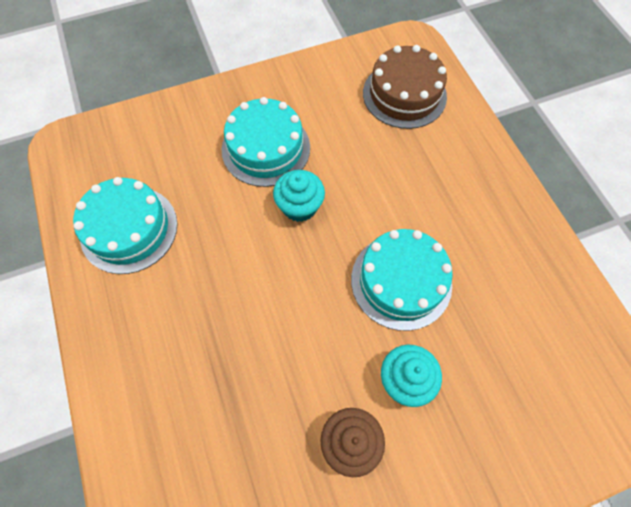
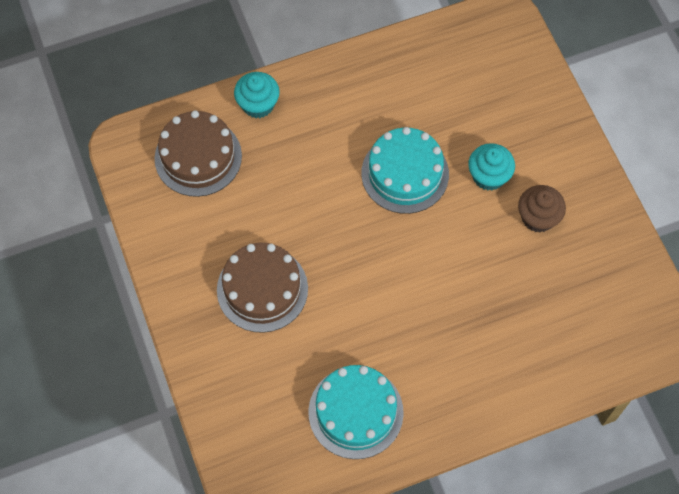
camera: 90 degrees left, 0 degrees up
(266, 148) = (262, 289): turquoise cake -> brown cake
(299, 206) = (330, 256): turquoise cupcake -> turquoise cupcake (258, 104)

